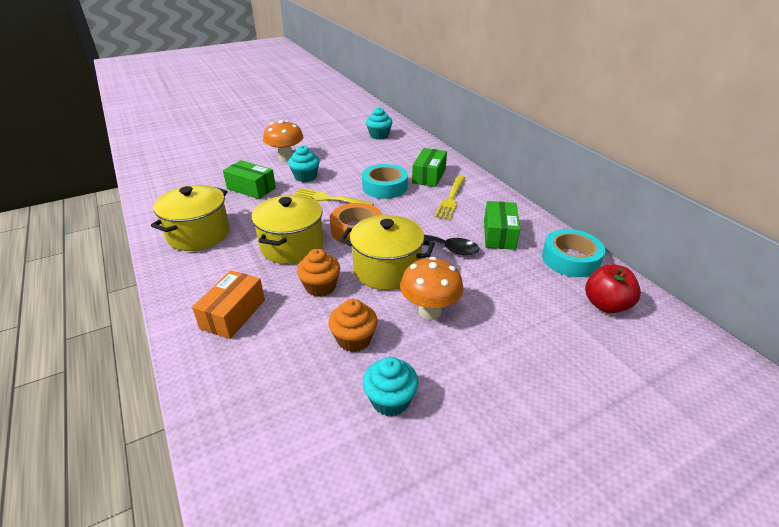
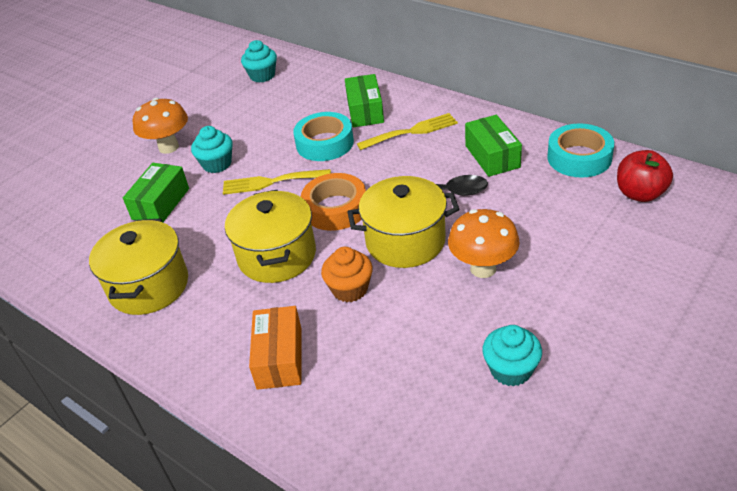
camera: 20 degrees left, 5 degrees up
(251, 188) = (160, 204): green box -> green box turned 75 degrees counterclockwise
(354, 339) = (430, 328): orange cupcake -> none
(451, 199) = (411, 132): yellow fork -> yellow fork turned 105 degrees counterclockwise

